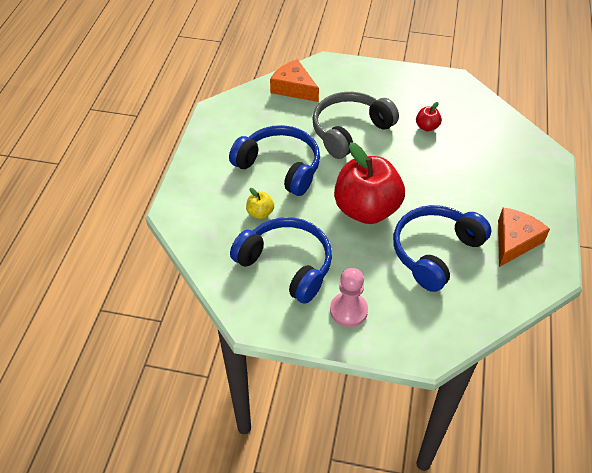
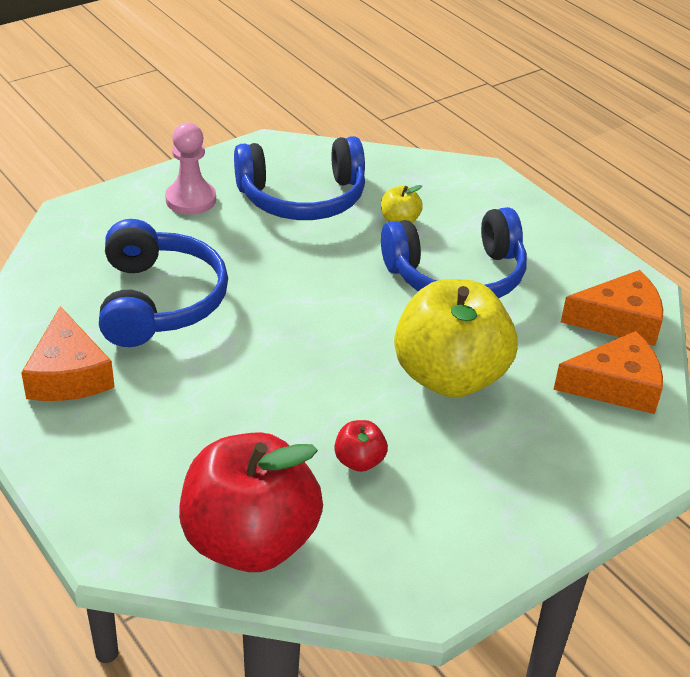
camera: 130 degrees right, 10 degrees down
(248, 105) = (619, 320): none -> orange cheese
(350, 131) = (449, 376): grey headphones -> yellow apple
(366, 209) = (293, 295): red apple -> red apple (250, 541)

